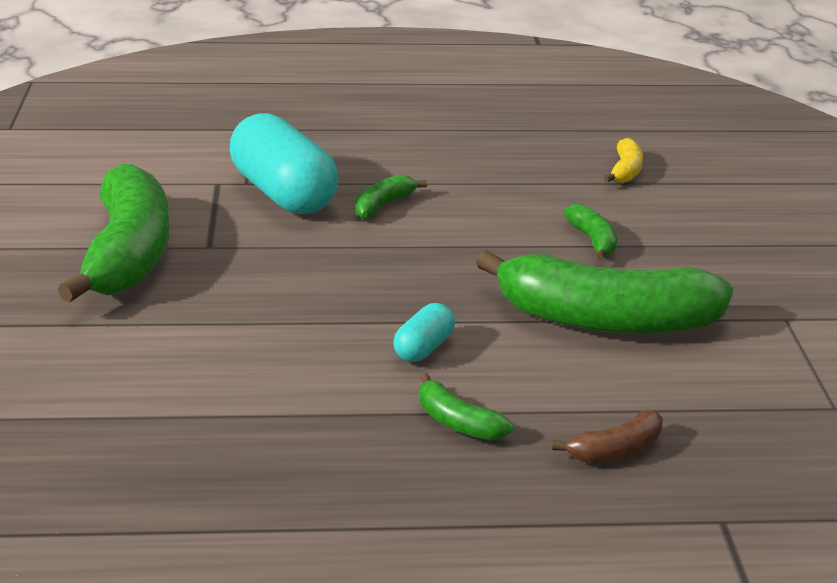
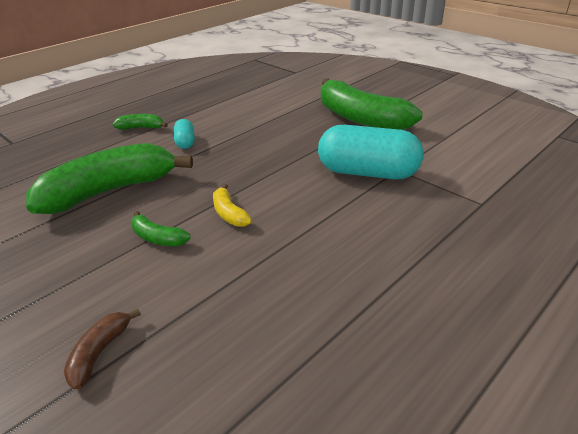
camera: 140 degrees right, 5 degrees up
(383, 205) = (309, 194): green banana -> none
(615, 450) = (68, 144): brown banana -> brown banana (100, 353)
(625, 171) = (191, 331): yellow banana -> yellow banana (229, 213)

